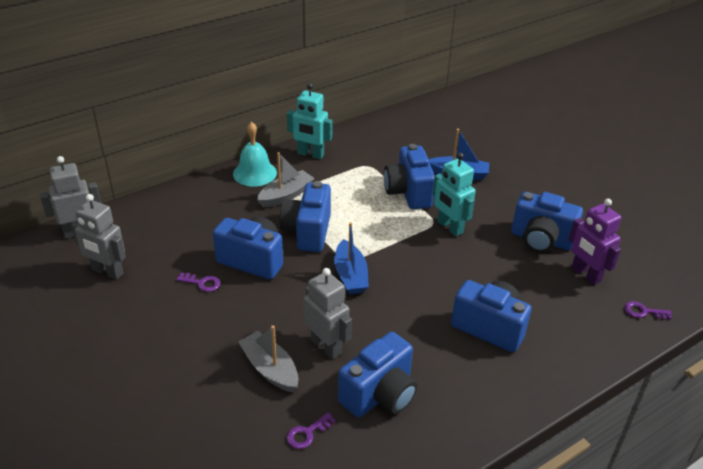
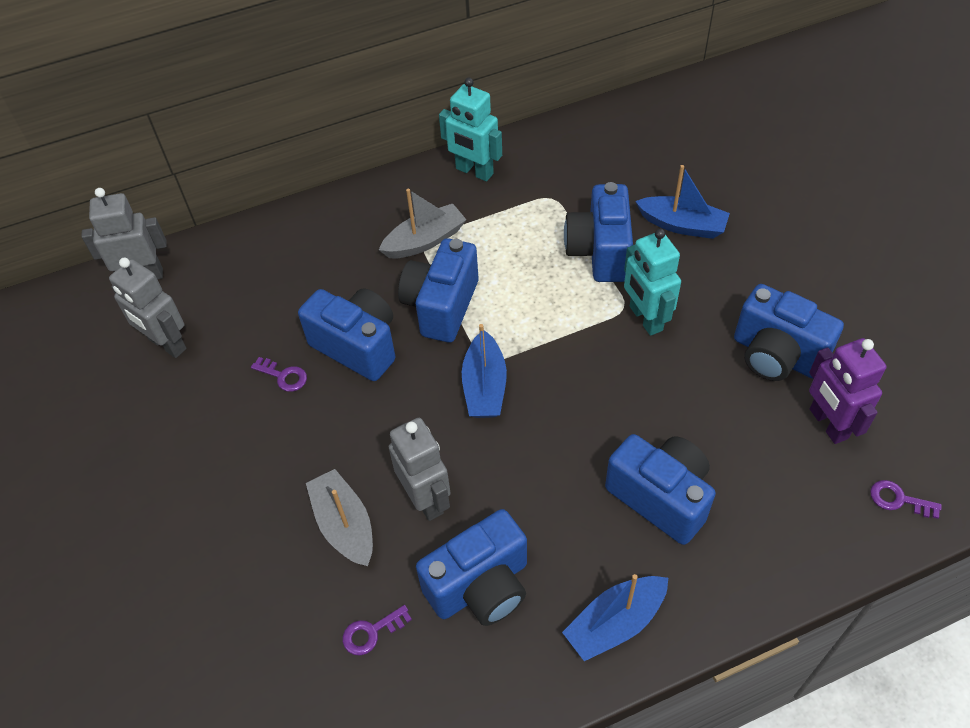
camera: 15 degrees right, 15 degrees up
(255, 173) = (390, 198): turquoise bell -> none
(480, 405) = (615, 623): none -> blue boat

